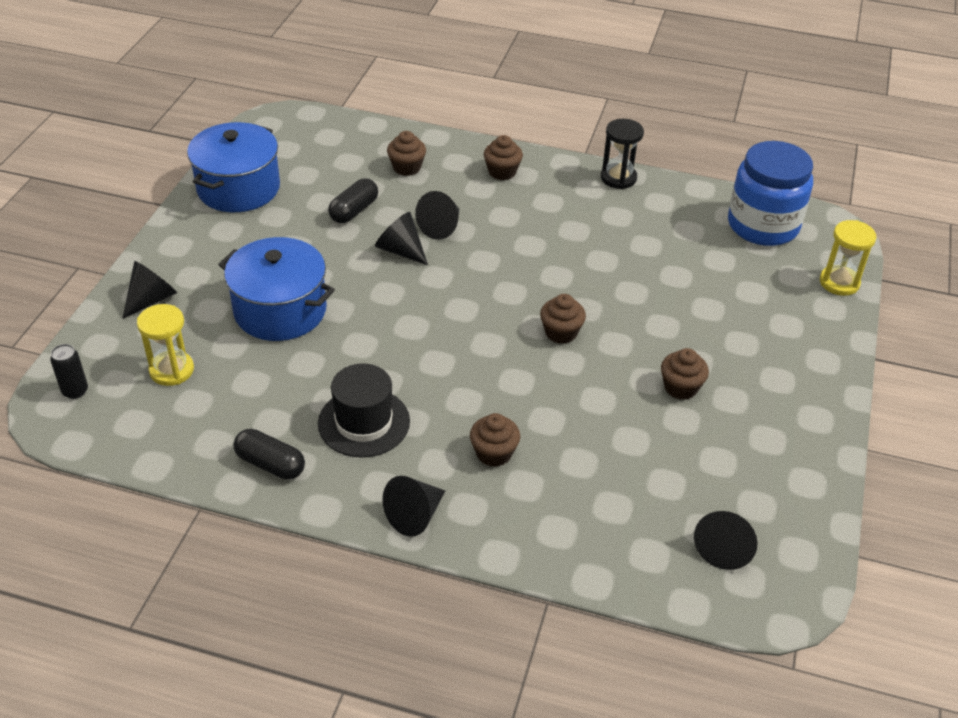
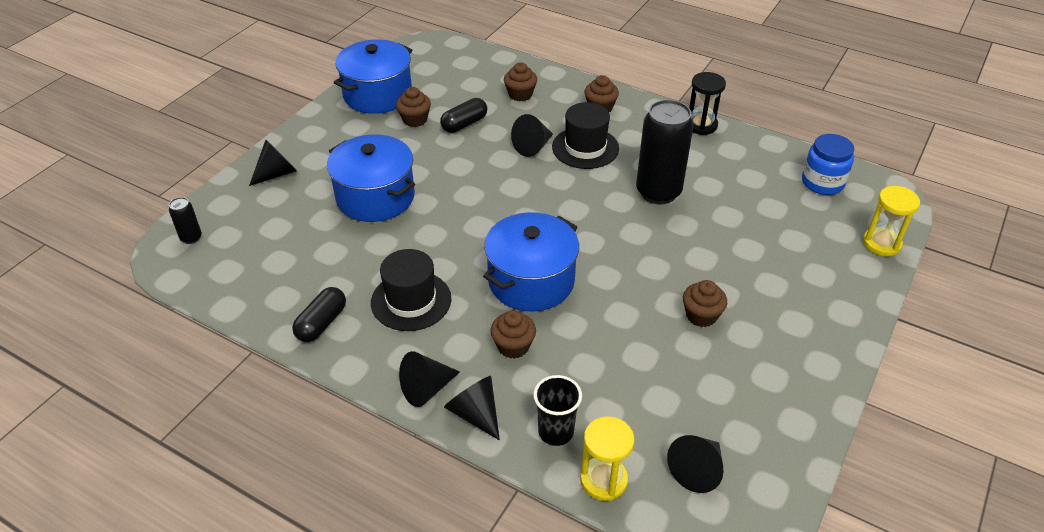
camera: 15 degrees right, 0 degrees up
(171, 370) = (271, 233): yellow hourglass -> yellow hourglass (603, 480)
(270, 464) = (321, 323): black capsule -> black capsule turned 75 degrees clockwise
(400, 250) = (492, 161): black cone -> black cone (475, 413)
(489, 379) = (531, 281): none -> blue pot
(500, 220) = (585, 148): none -> black hat
(561, 332) = (607, 250): brown cupcake -> brown cupcake (415, 119)
(569, 535) = (556, 432): none -> black cup
(595, 260) = (658, 192): none -> black can
(763, 225) = (822, 182): blue jar -> blue jar, size x0.64

